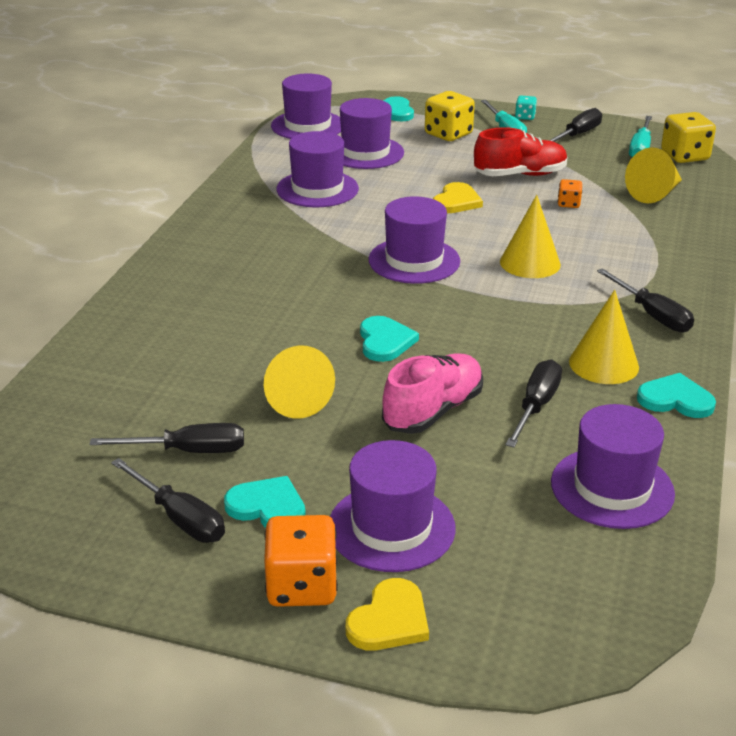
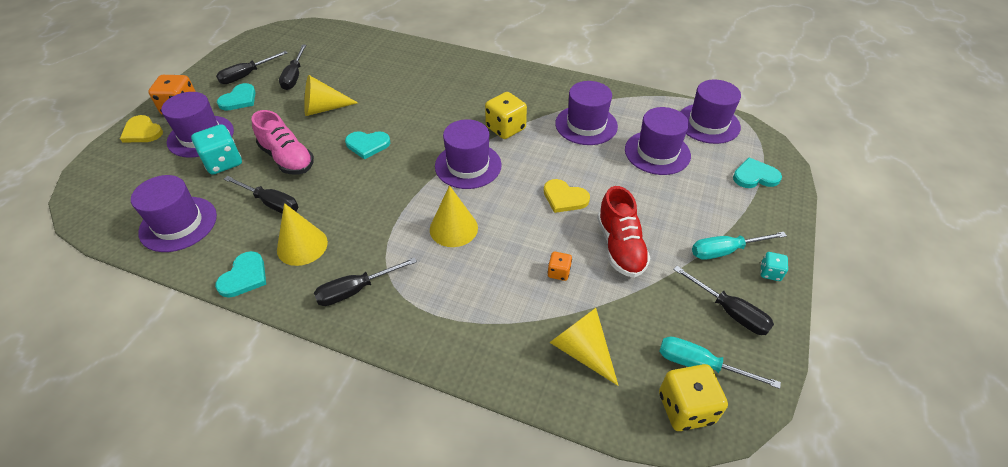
camera: 95 degrees right, 15 degrees up
(448, 134) = (708, 207): yellow dice -> yellow dice (505, 128)
(458, 478) = (223, 162): none -> turquoise dice

